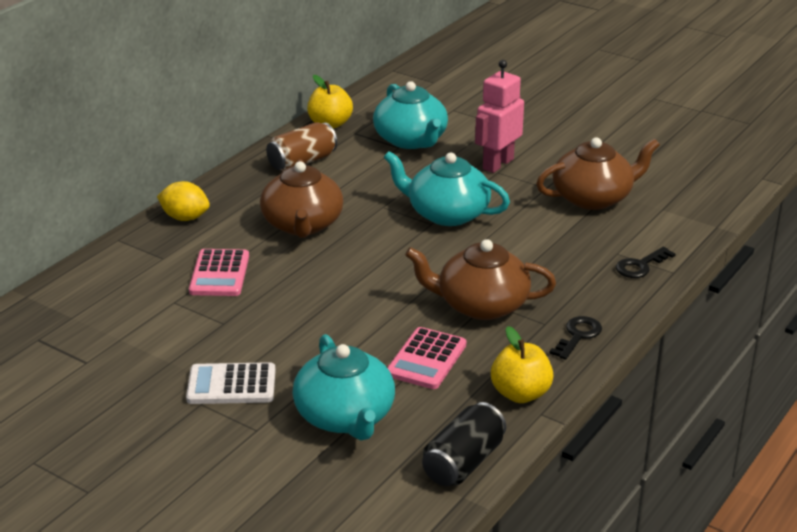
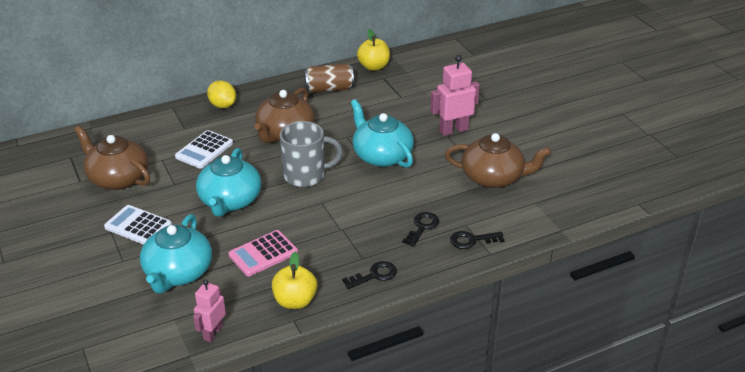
camera: 30 degrees right, 5 degrees up
(219, 274) = (204, 150): pink calculator -> white calculator
(382, 262) = (306, 176): none -> grey mug
(411, 140) = (414, 94): turquoise teapot -> turquoise teapot (230, 201)
(463, 462) = (212, 333): black can -> pink robot
(481, 305) = (335, 229): brown teapot -> brown teapot (117, 178)
(574, 270) = (422, 227): none -> black key

